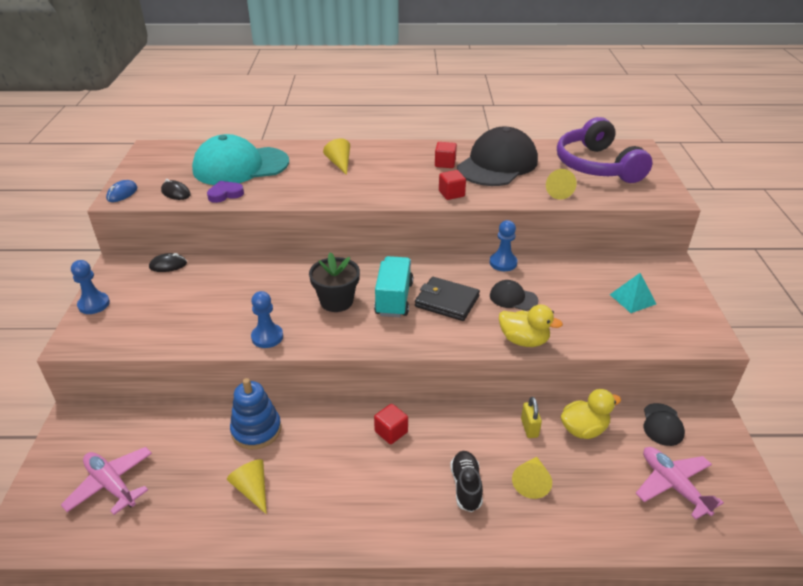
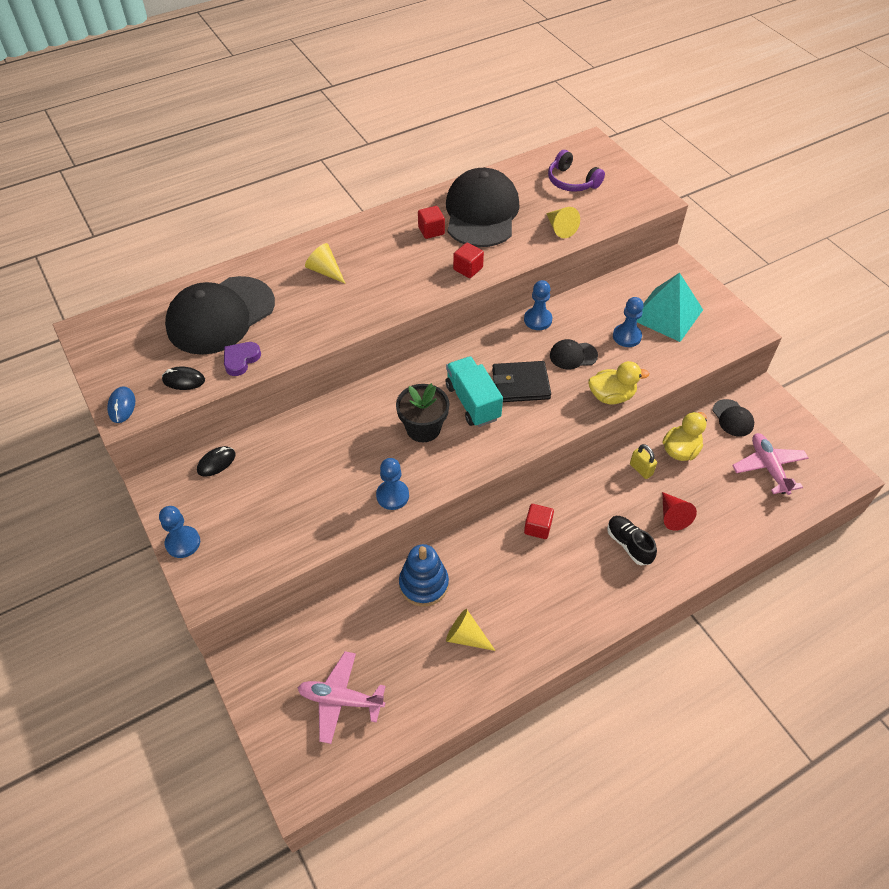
camera: 30 degrees left, 15 degrees up
(240, 166) = (220, 316): turquoise cap -> black cap
(531, 482) = (672, 516): yellow cone -> red cone
(577, 302) = (627, 336): none -> blue pawn
(597, 166) = (572, 181): purple headphones -> purple headphones, size x0.57
(632, 299) = (667, 314): turquoise pyramid -> turquoise pyramid, size x1.75
(673, 485) = (768, 467): pink plane -> pink plane turned 45 degrees clockwise

